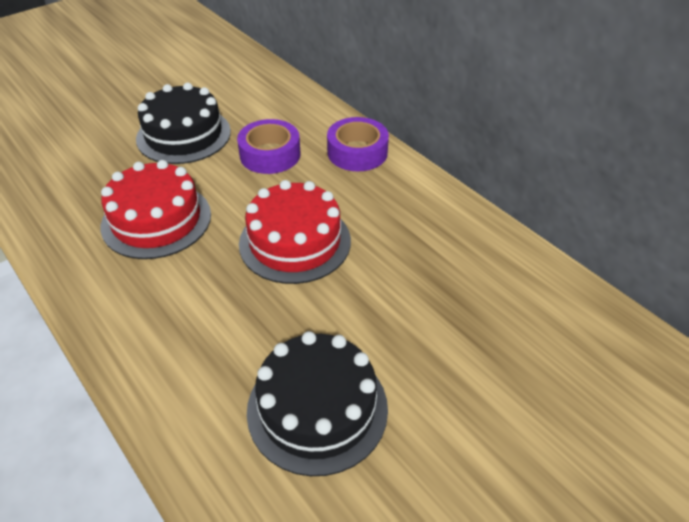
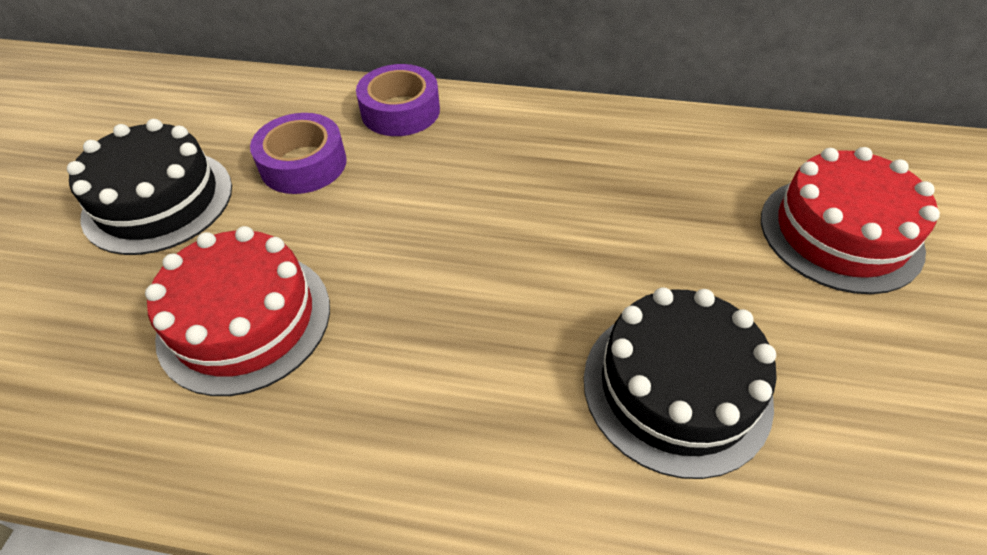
camera: 40 degrees left, 5 degrees up
(295, 242) = (446, 238): red cake -> red cake (840, 233)

